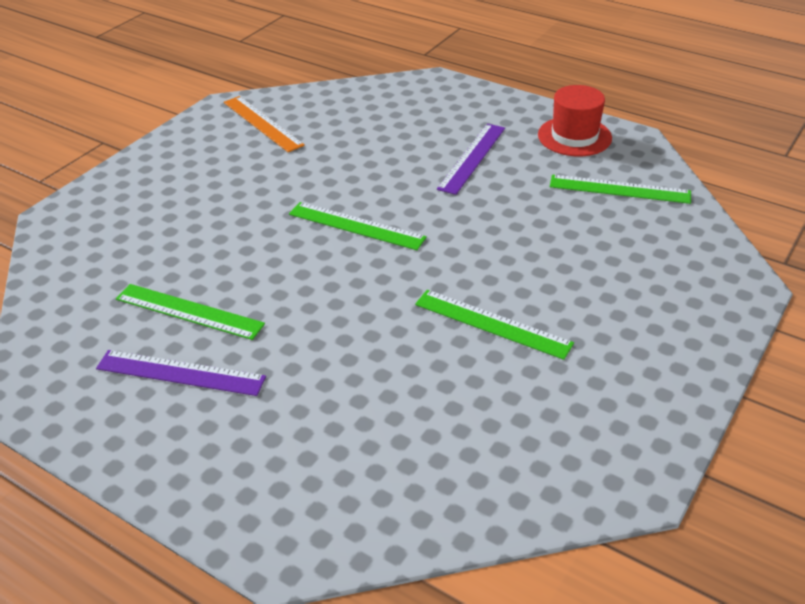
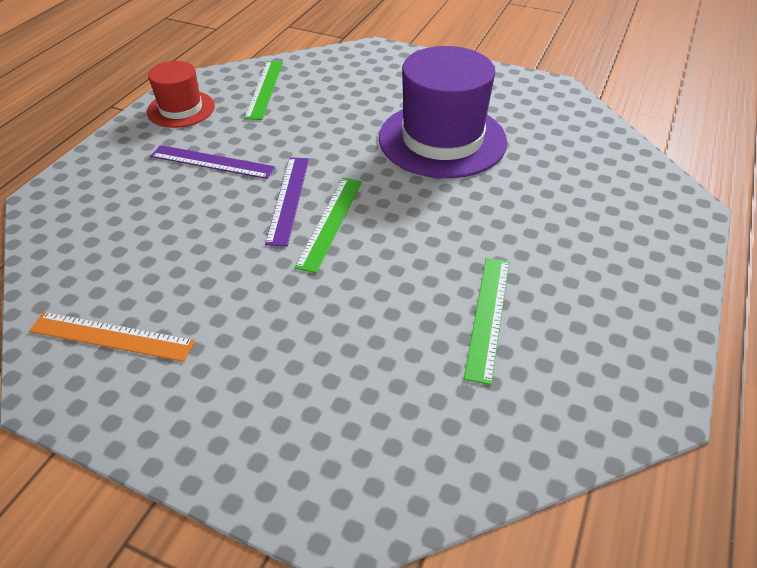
camera: 100 degrees left, 5 degrees up
(180, 373) = (568, 301): purple ruler -> purple ruler (288, 199)
(262, 123) = (112, 336): orange ruler -> orange ruler turned 60 degrees clockwise
(492, 323) = (442, 139): green ruler -> purple hat

